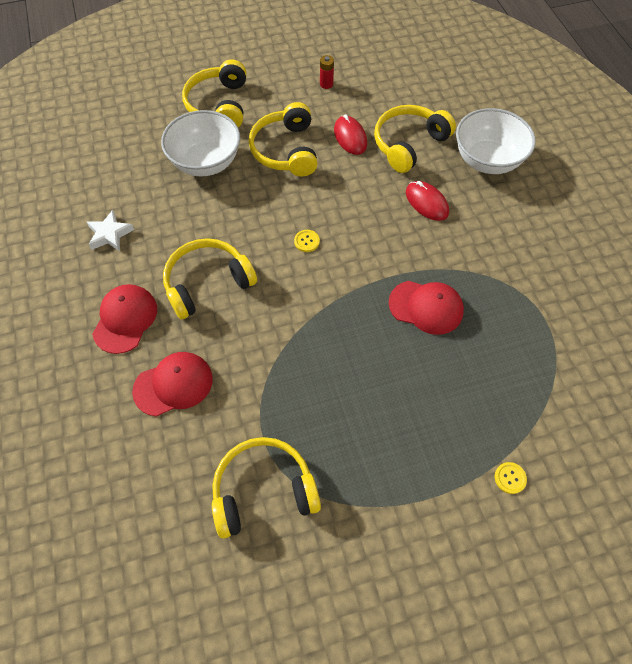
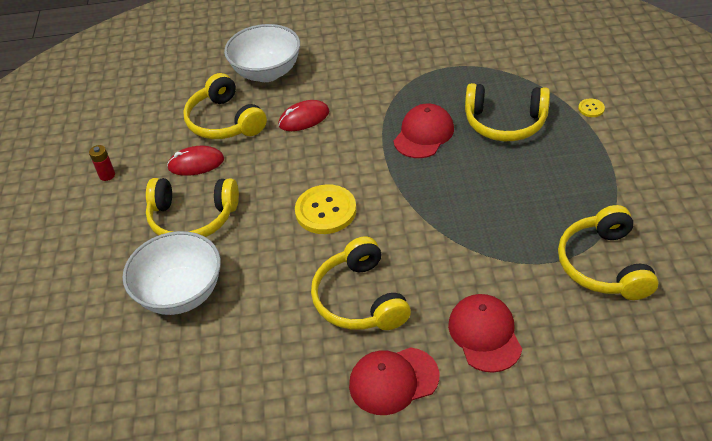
camera: 75 degrees left, 15 degrees down
(110, 234) = (261, 398): white star -> none
(125, 319) = (393, 381): red cap -> red cap turned 45 degrees counterclockwise
(219, 105) = (90, 276): yellow headphones -> yellow headphones (505, 122)
(306, 241) = (326, 211): yellow button -> yellow button, size x2.21

